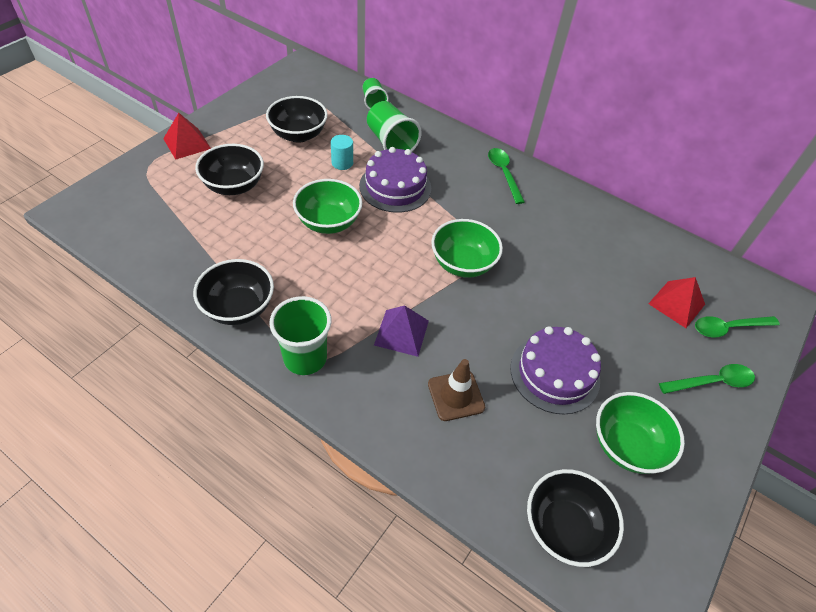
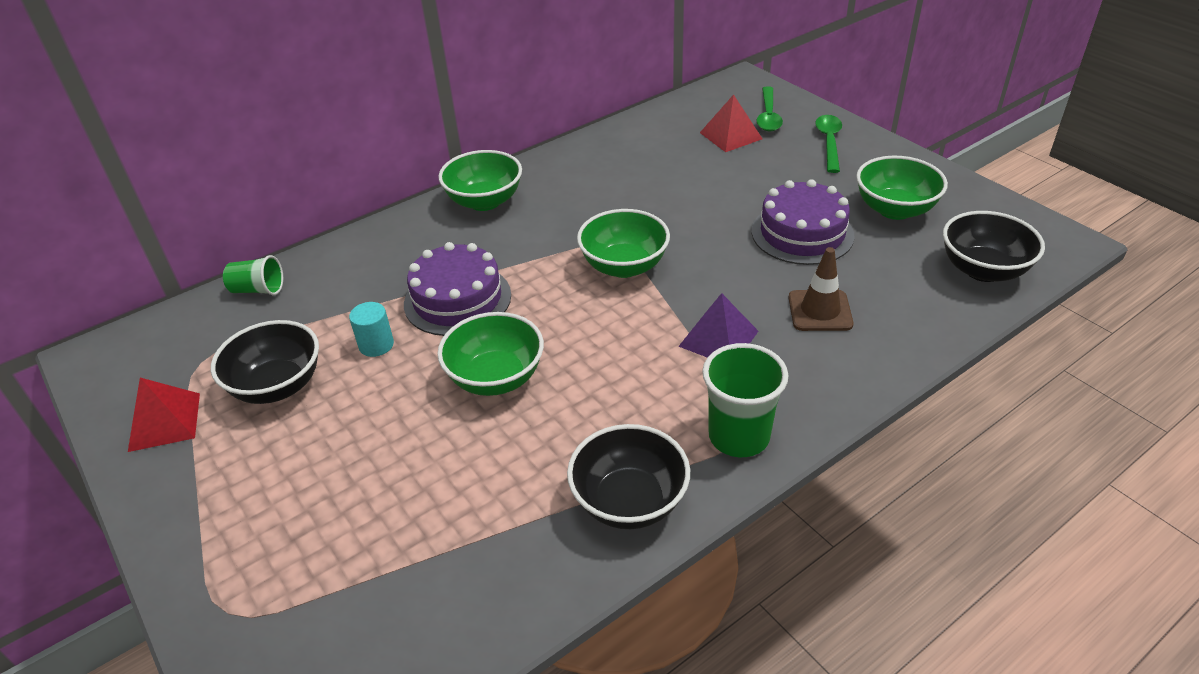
camera: 65 degrees left, 10 degrees down
(187, 143) = (198, 544): red pyramid -> red pyramid (164, 421)
(234, 186) = (355, 483): black bowl -> none
(391, 142) = (362, 287): green cup -> none
(504, 174) = (484, 201): green spoon -> green bowl

